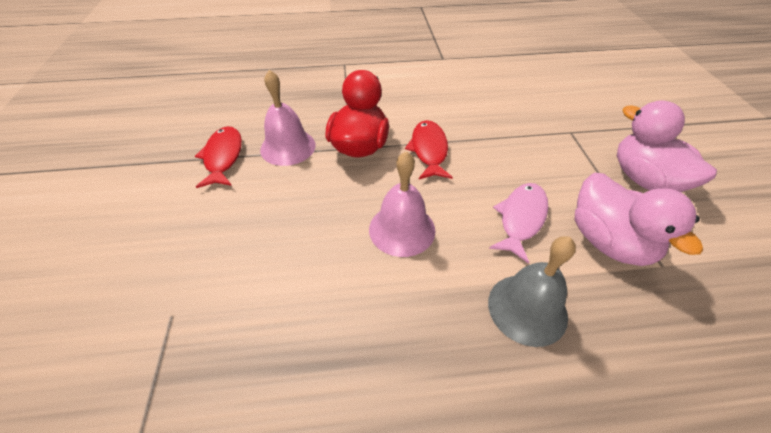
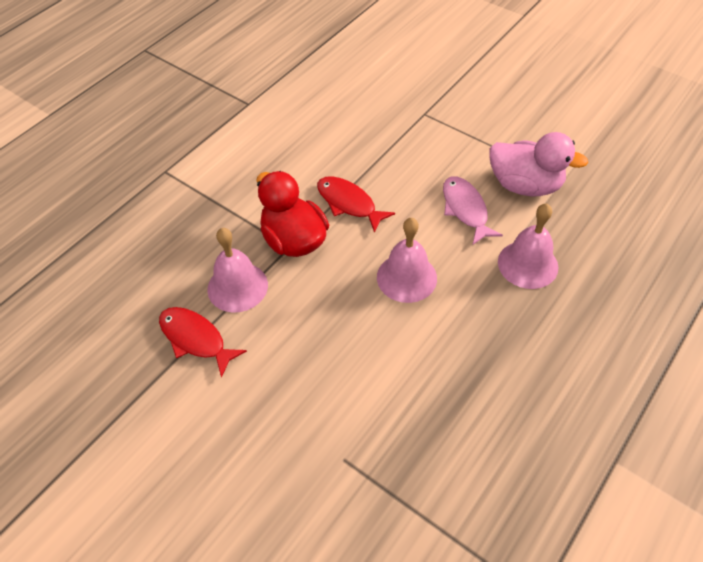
camera: 45 degrees left, 5 degrees up
(527, 309) = (527, 264): grey bell -> pink bell
(644, 179) = (502, 122): pink duck -> none

